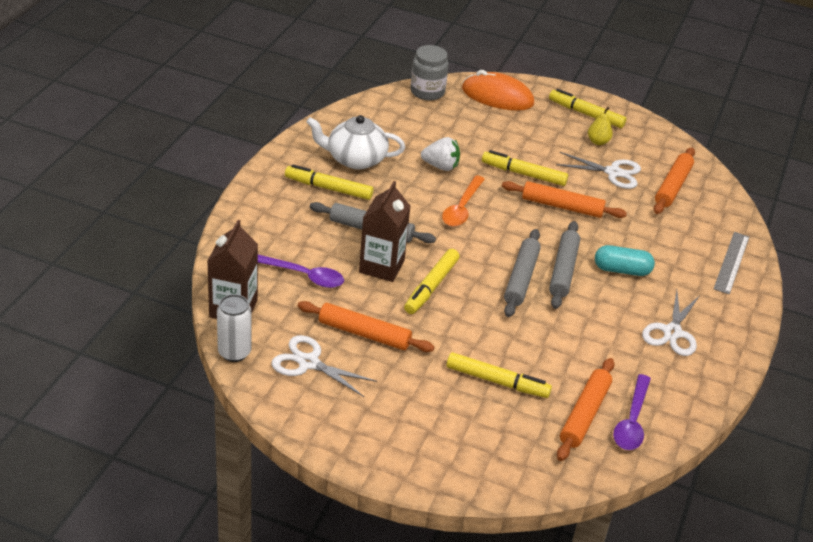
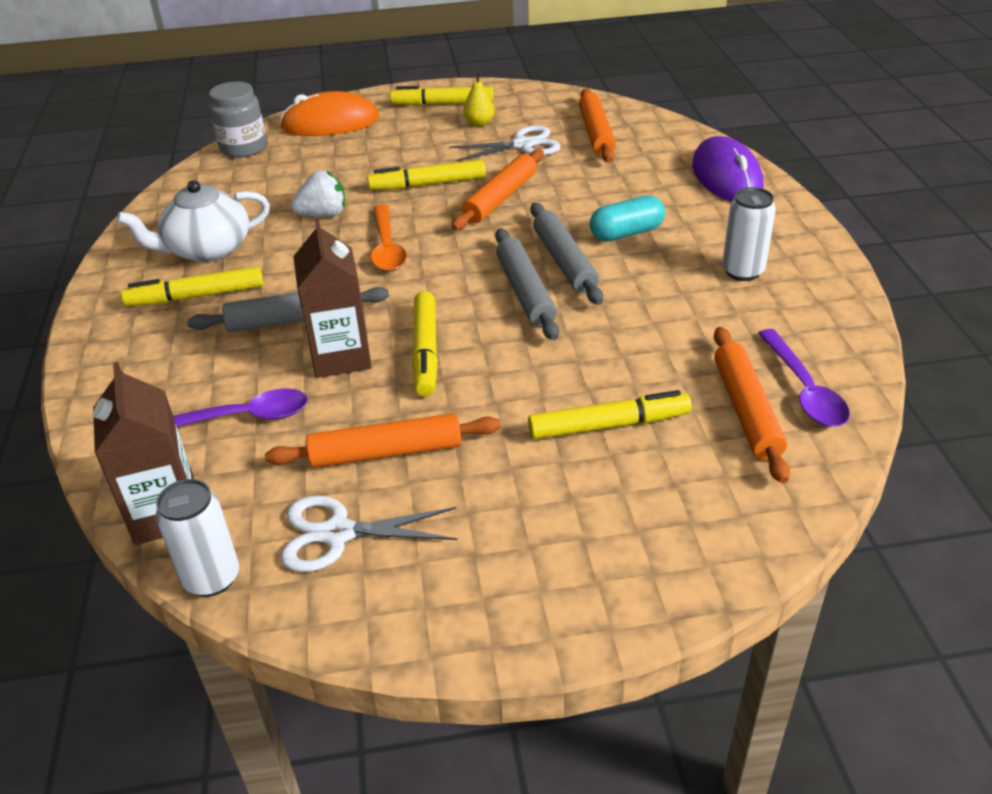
camera: 25 degrees left, 0 degrees up
(562, 206) = (500, 198): orange rolling pin -> orange rolling pin turned 45 degrees counterclockwise
(672, 332) = (742, 271): white scissors -> white can
(732, 262) = (726, 177): grey ruler -> purple mouse

